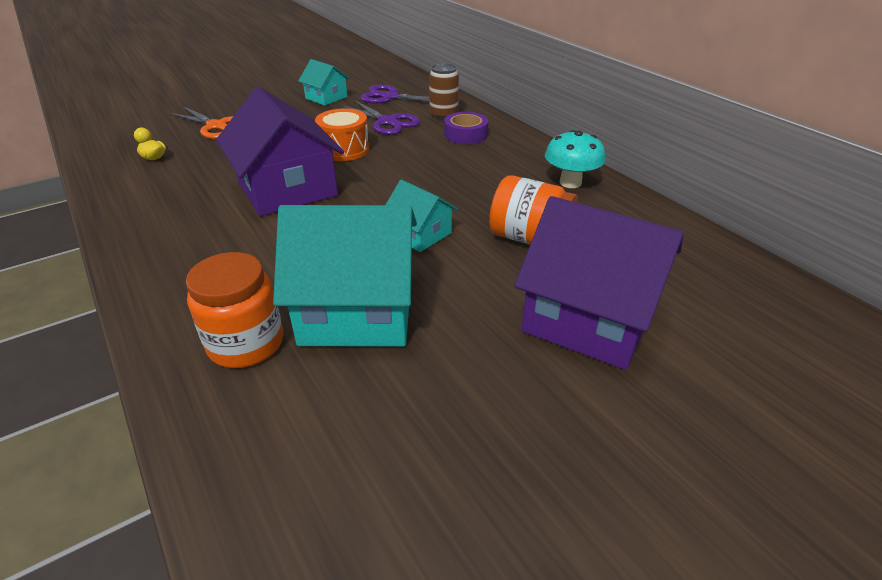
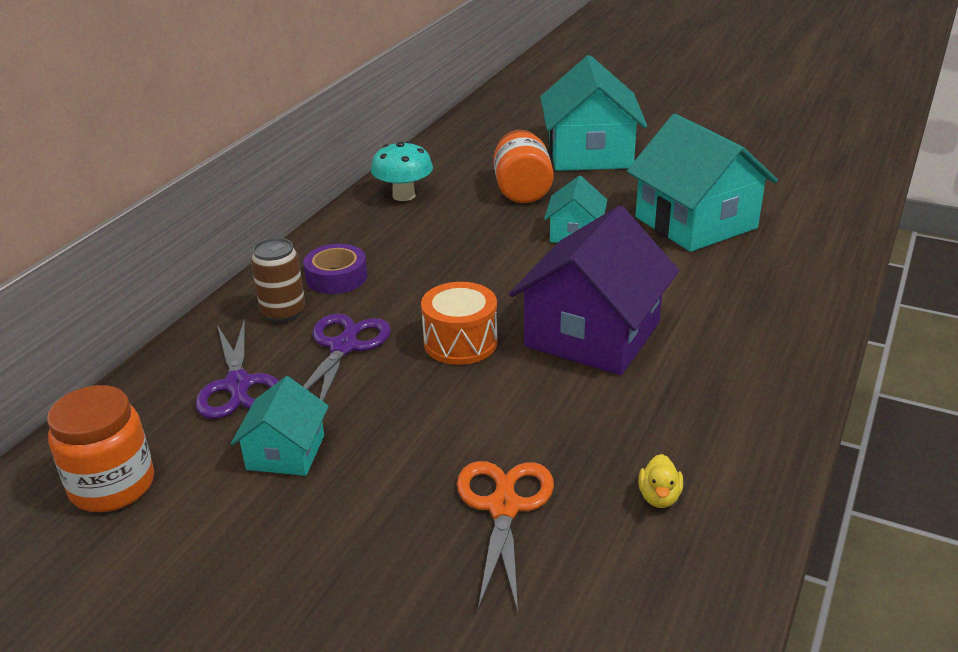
camera: 120 degrees left, 5 degrees down
(246, 343) = (785, 246): orange jar -> orange jar (112, 485)
(589, 317) = (590, 154): purple house -> turquoise house

